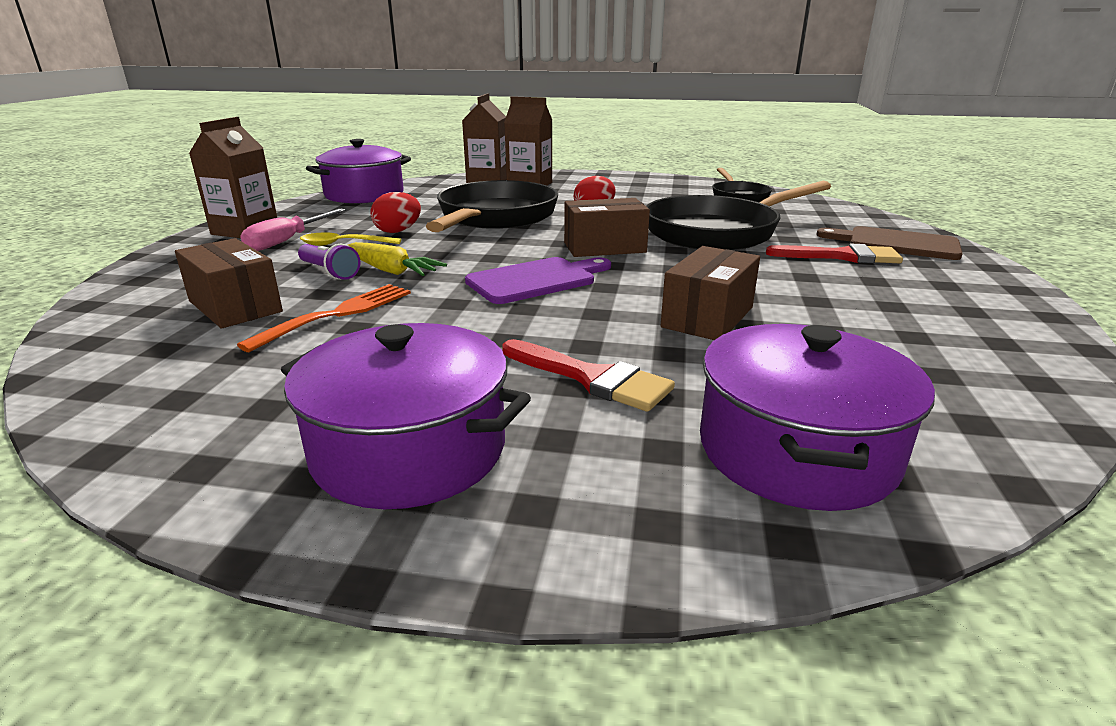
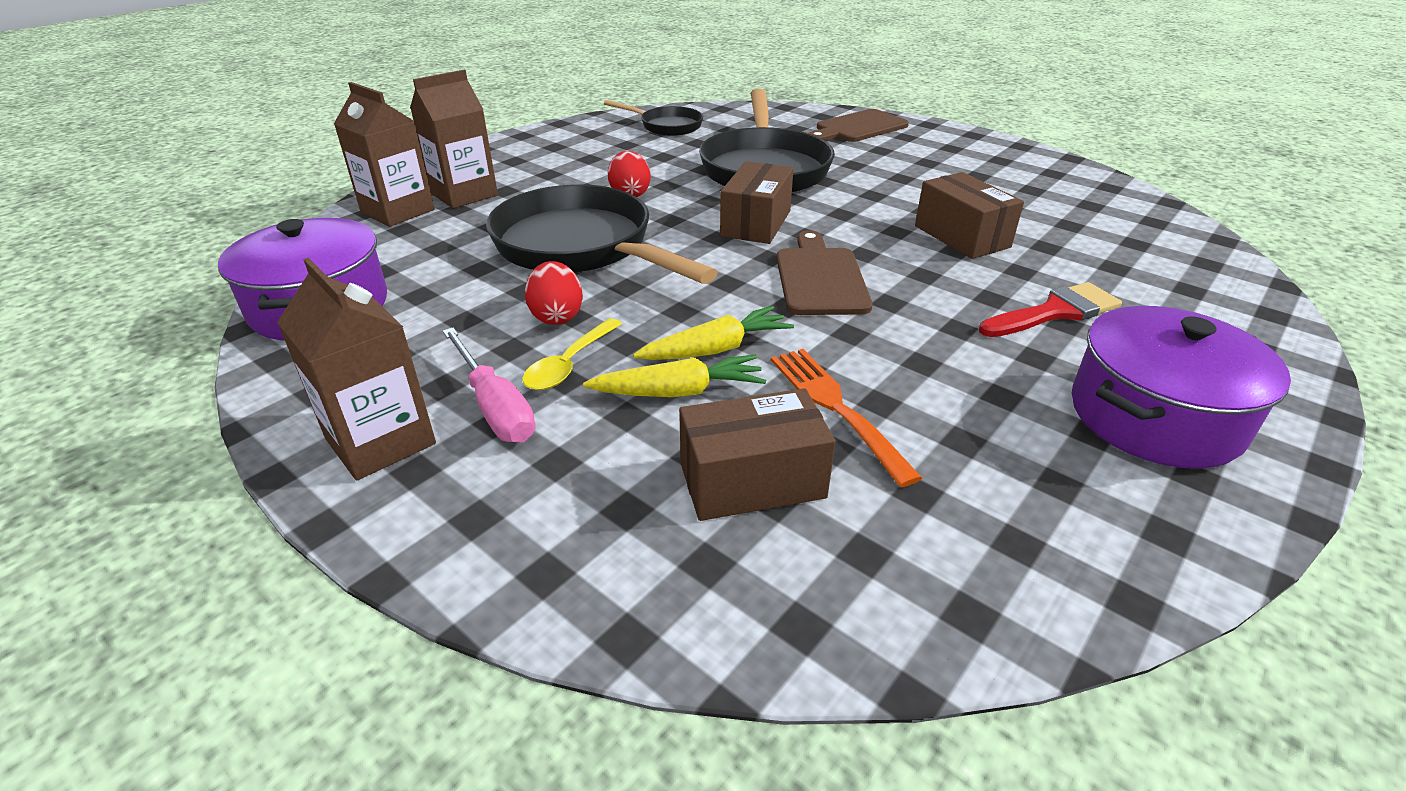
camera: 60 degrees left, 10 degrees up
(329, 272) = (678, 392): purple flashlight -> yellow carrot
(536, 280) = (820, 278): purple cutting board -> brown cutting board
(796, 451) = (1178, 279): purple pot -> none
(842, 256) = (870, 152): red brush -> none

